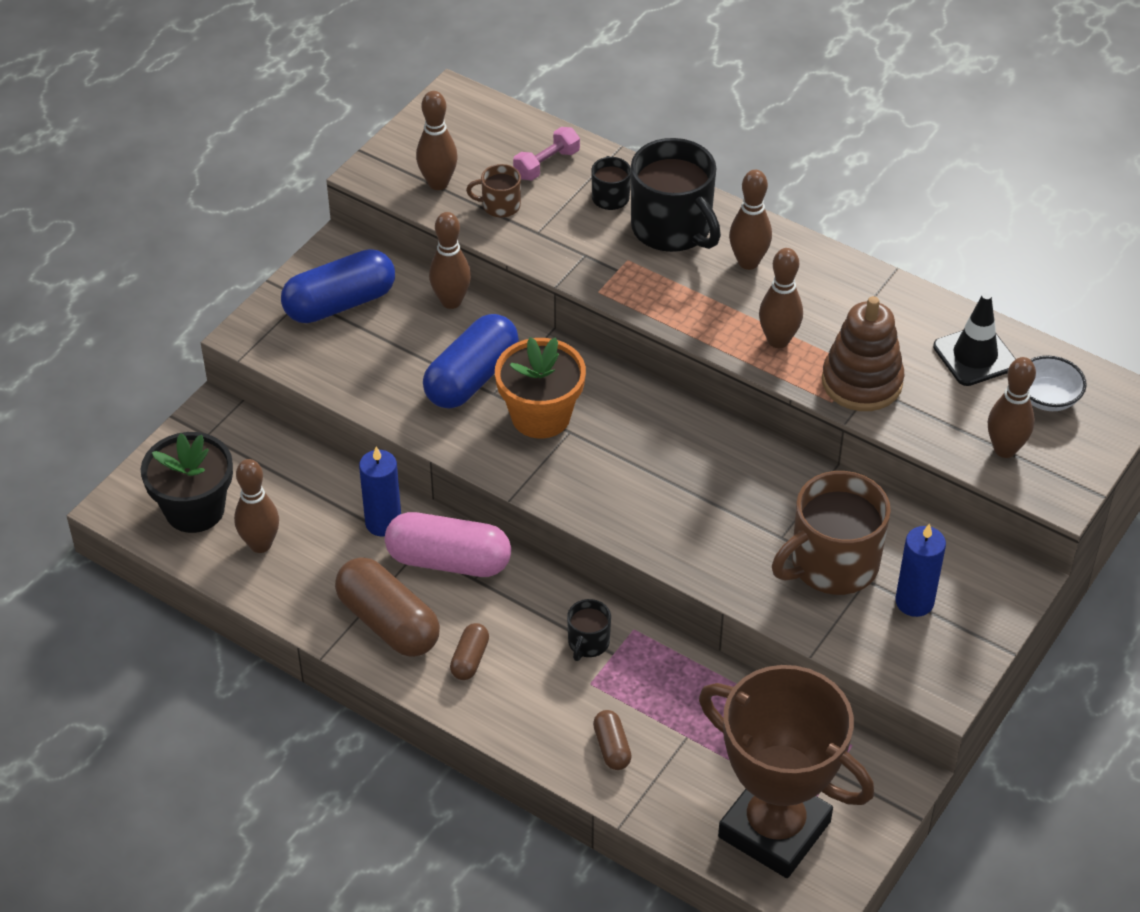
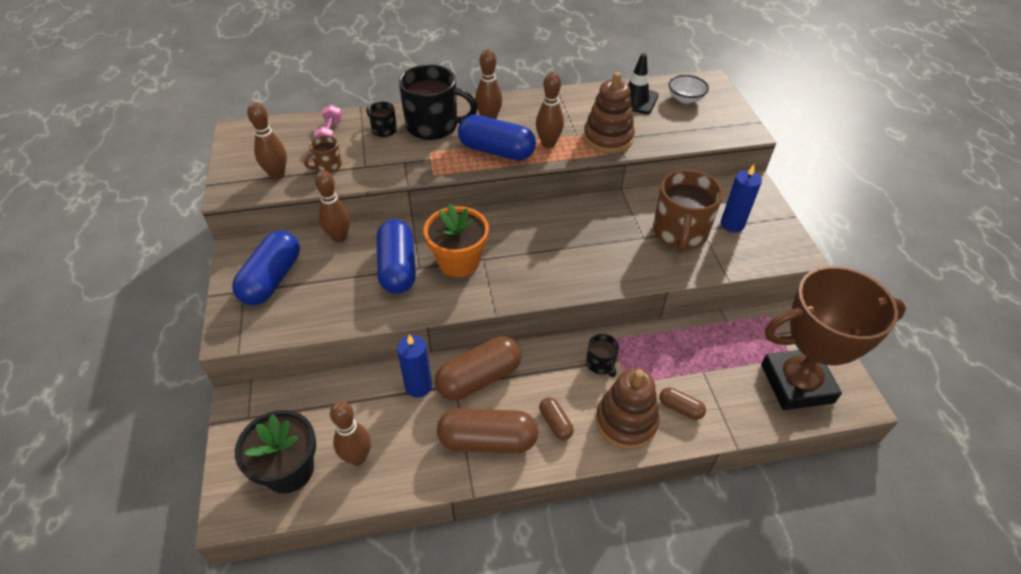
camera: 45 degrees left, 0 degrees up
(448, 561) = (479, 378): pink capsule -> brown capsule
(539, 714) = (626, 422): none -> brown stacking toy
(704, 309) = (496, 151): none -> blue capsule
(1005, 449) = (701, 128): brown bowling pin -> none

